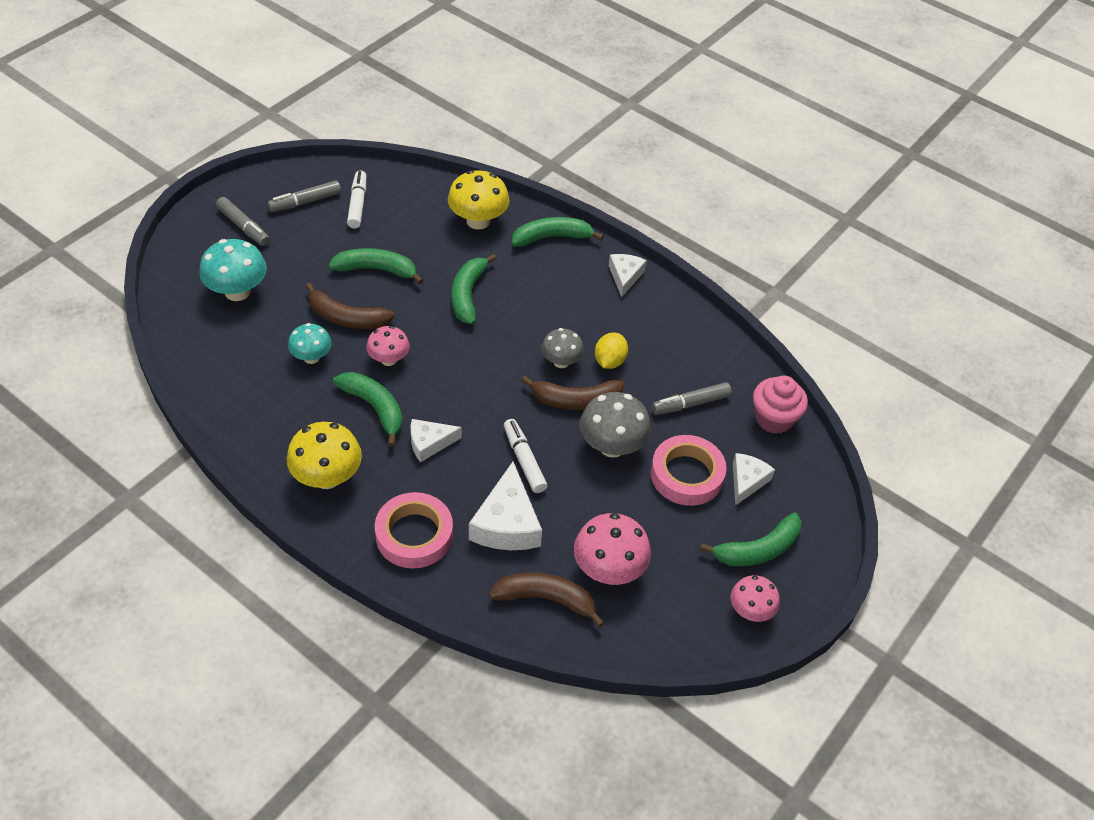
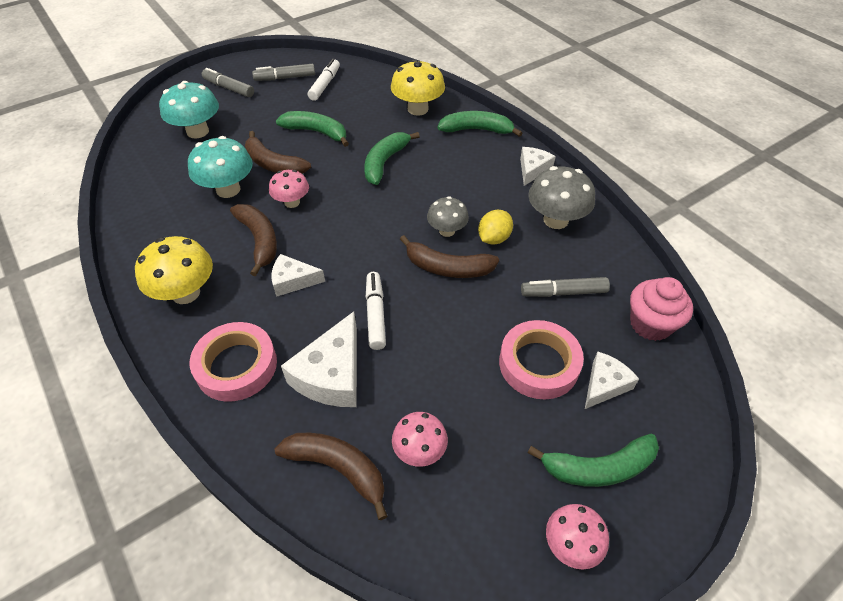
camera: 20 degrees right, 0 degrees up
(243, 227) = (229, 88): grey marker -> grey marker turned 150 degrees clockwise
(311, 357) = (228, 189): turquoise mushroom -> turquoise mushroom, size x1.58
(374, 408) = (259, 240): green banana -> brown banana
(609, 569) = (419, 450): pink mushroom -> pink mushroom, size x0.63
(612, 446) = (468, 318): grey mushroom -> grey mushroom (555, 220)

